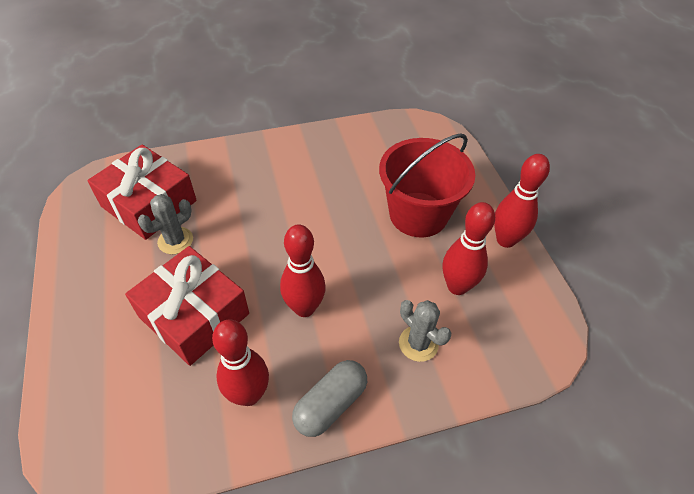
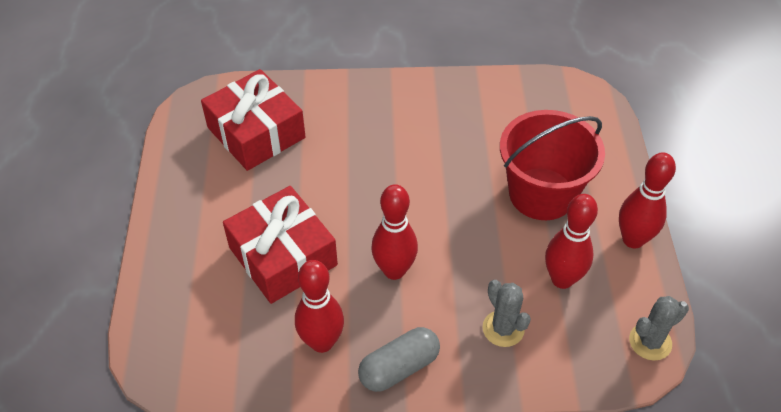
camera: 15 degrees right, 0 degrees up
(175, 241) = (276, 177): grey cactus -> grey cactus (650, 342)

